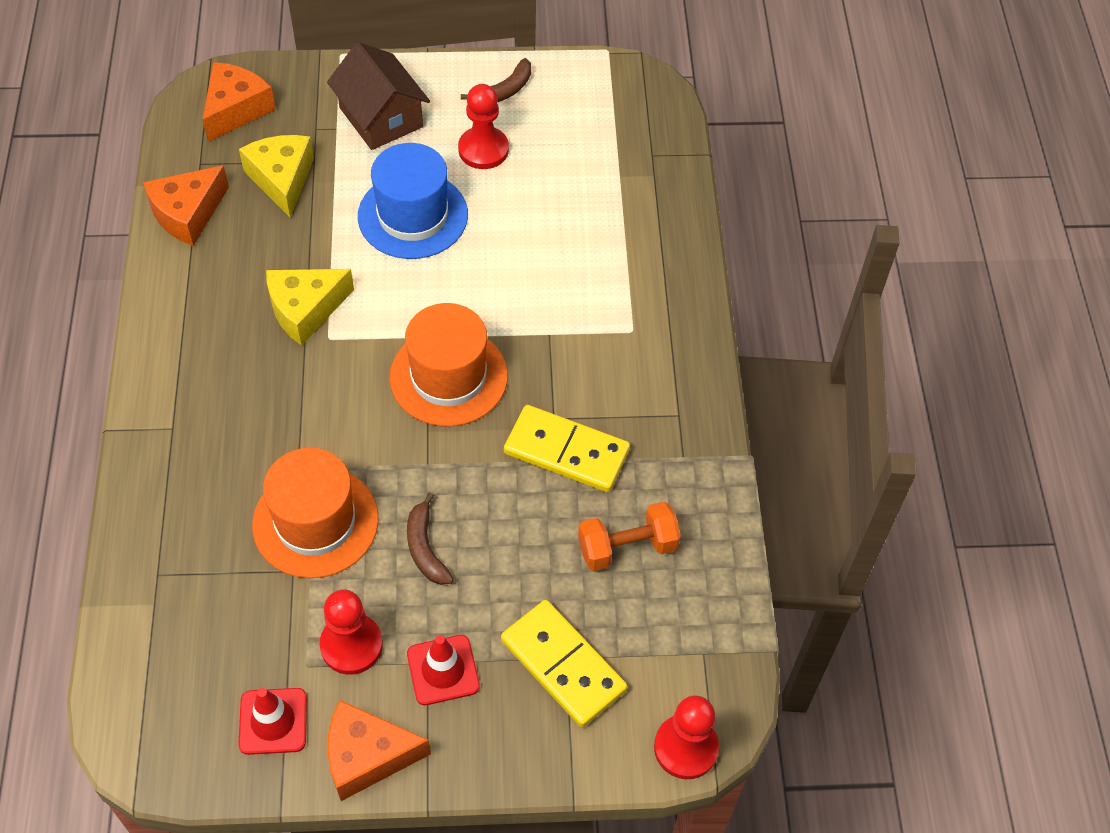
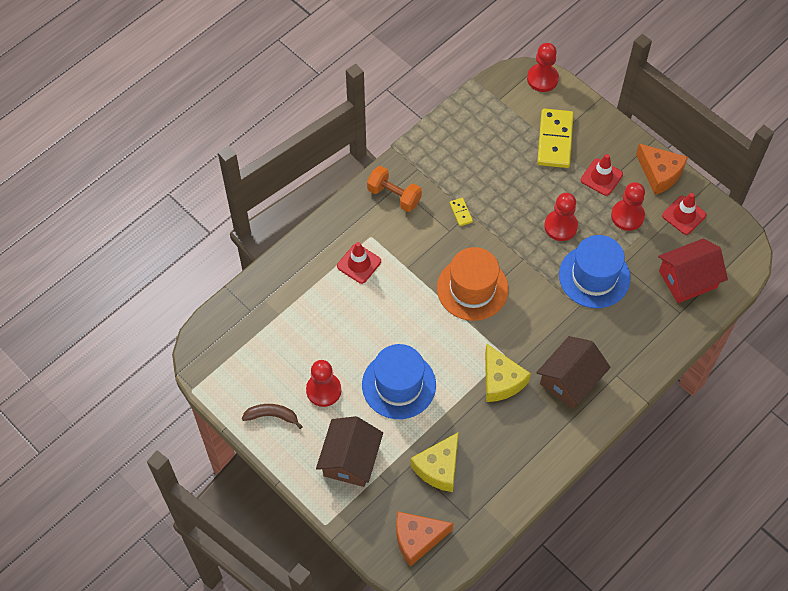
camera: 130 degrees left, 5 degrees up
(186, 630) = (687, 279): none -> red house
(187, 214) = (505, 491): orange cheese -> none
(224, 376) = (570, 380): none -> brown house
(305, 309) = (501, 380): yellow cheese -> yellow cheese turned 45 degrees clockwise
(315, 522) = (594, 276): orange hat -> blue hat
(425, 548) = (560, 226): brown banana -> red pawn
(566, 451) = (461, 212): yellow domino -> yellow domino, size x0.44
(606, 292) = (359, 264): none -> red traffic cone
(627, 547) = (482, 157): orange dumbbell -> orange dumbbell (394, 195)

